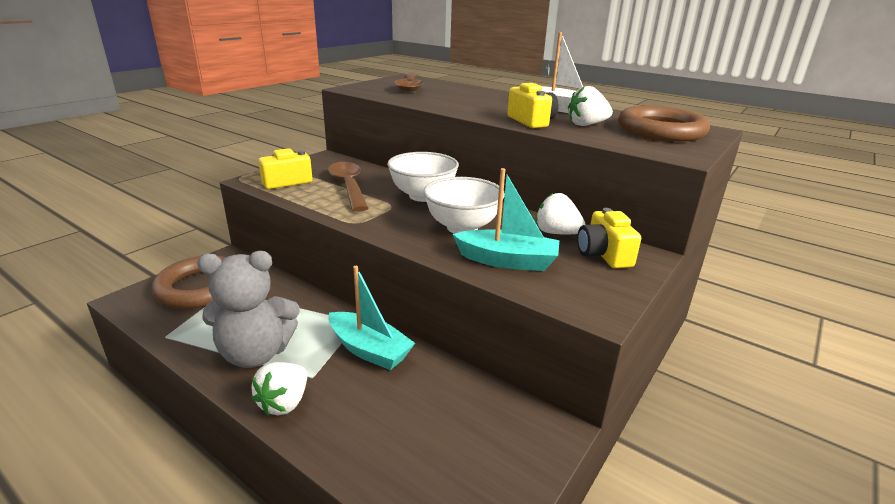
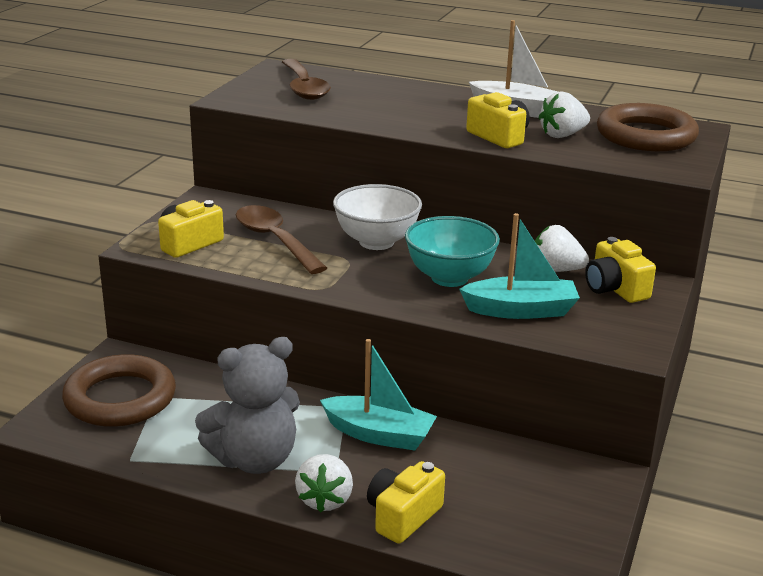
camera: 15 degrees left, 0 degrees up
(340, 434) = (403, 516): none -> yellow camera
(462, 227) = (449, 278): white bowl -> turquoise bowl

